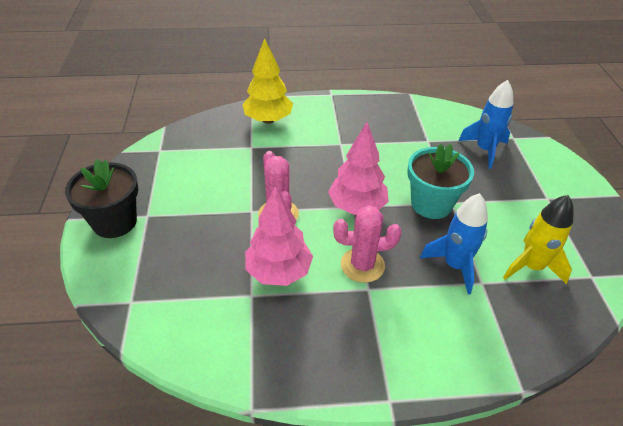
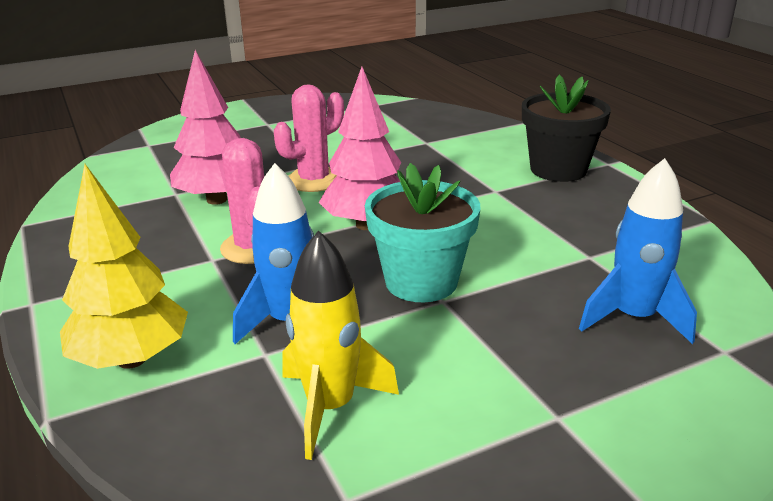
camera: 70 degrees right, 15 degrees down
(115, 222) = (249, 114): black flower pot -> black flower pot (558, 170)
(268, 120) = (492, 139): yellow tree -> yellow tree (132, 359)

